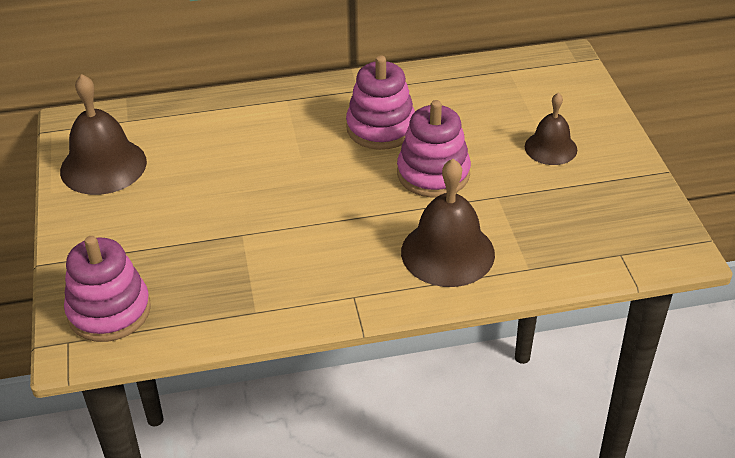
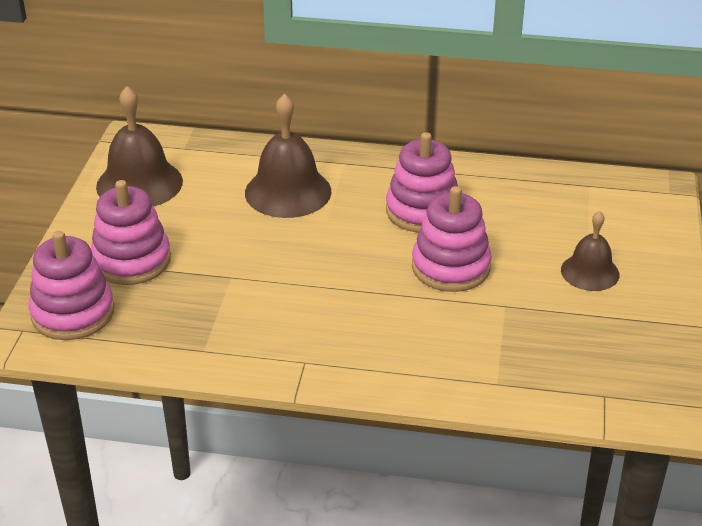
camera: 20 degrees right, 5 degrees down
(138, 244) = (131, 261): none -> pink stacking toy
(447, 252) = (422, 346): brown bell -> brown bell (288, 192)

